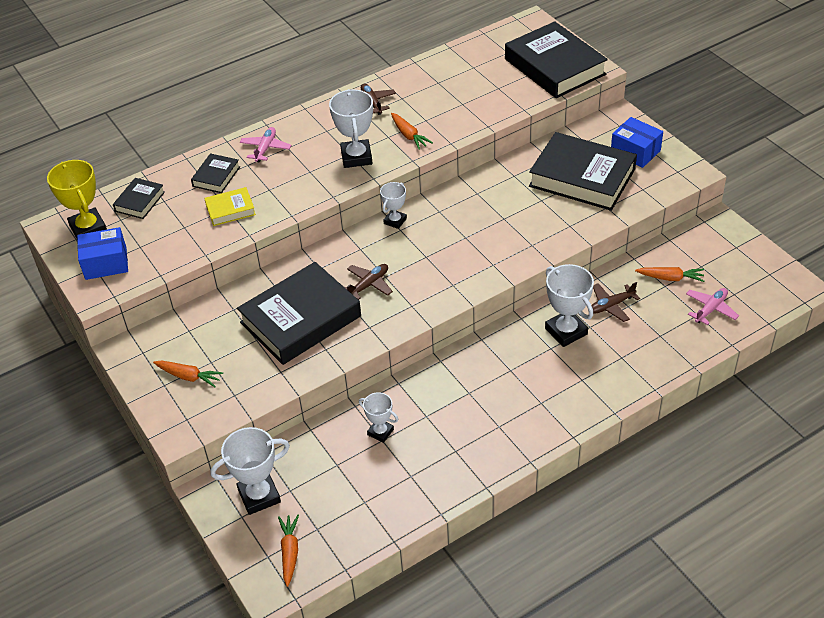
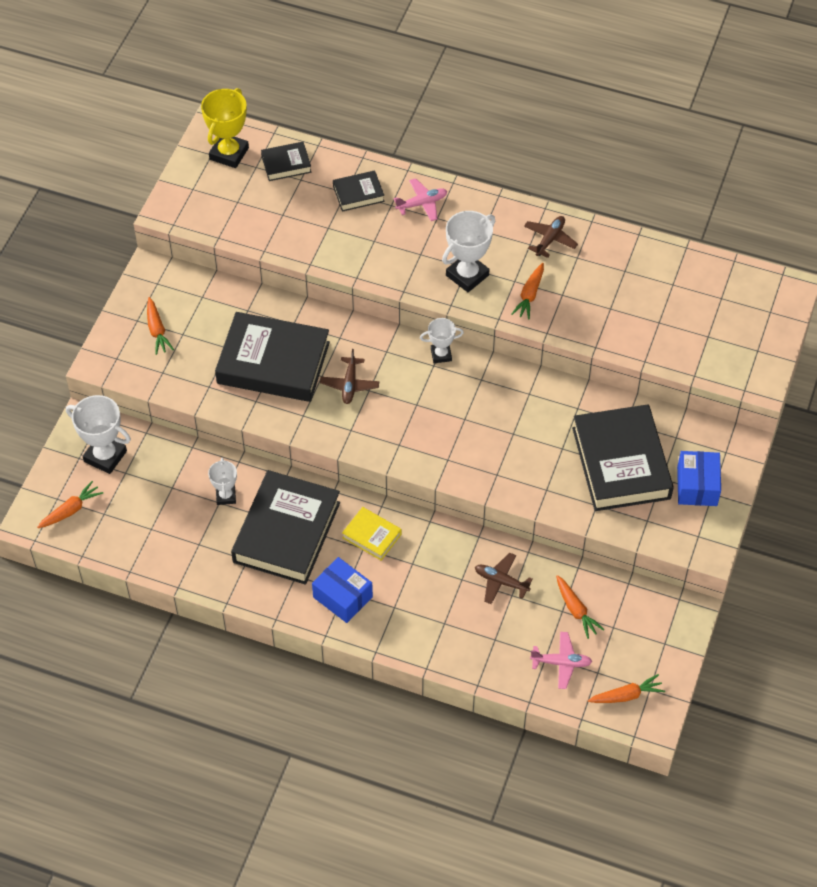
camera: 50 degrees right, 10 degrees up
(106, 263) = (202, 193): blue box -> blue box (342, 597)
(230, 210) = (328, 231): yellow book -> yellow book (372, 536)
(369, 285) = (349, 384): brown plane -> brown plane turned 90 degrees clockwise
(554, 67) = (733, 348): black book -> black book (286, 532)
(566, 331) = (441, 564): white trophy -> none
(766, 288) = (626, 695): none -> orange carrot

